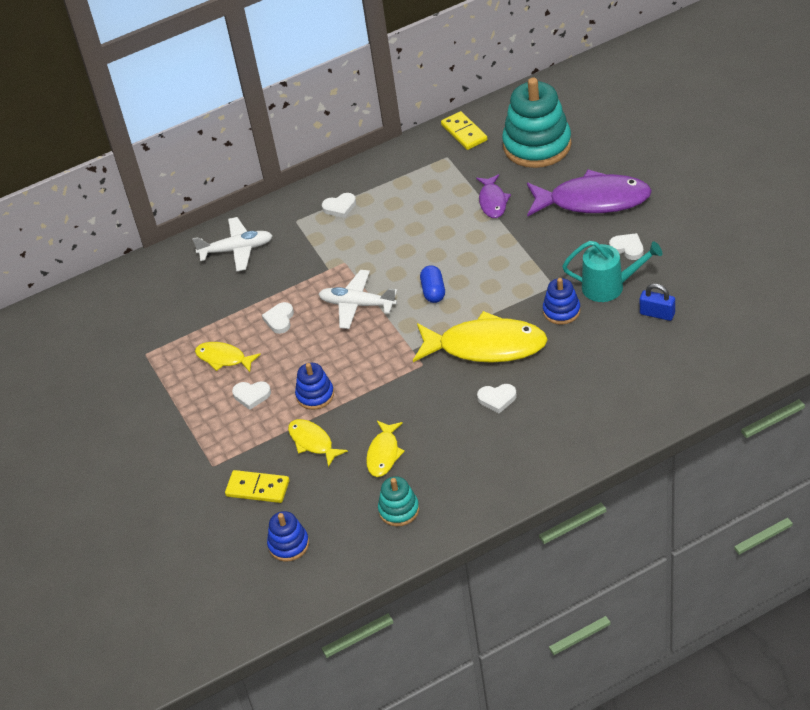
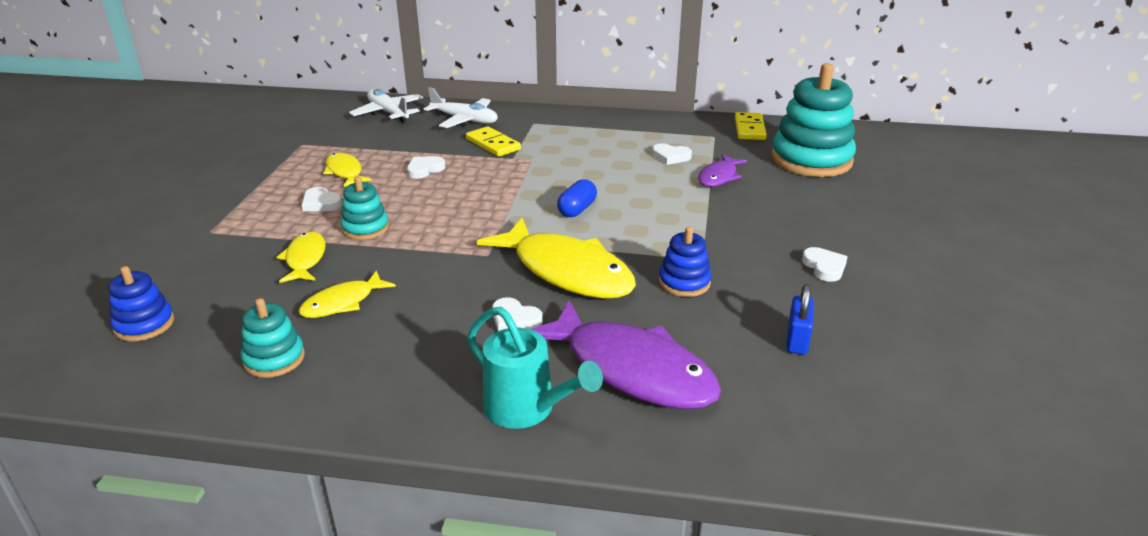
camera: 30 degrees right, 15 degrees down
(257, 488) = (206, 266): yellow domino -> yellow domino (493, 144)
(315, 395) = (365, 228): blue stacking toy -> turquoise stacking toy
(340, 207) = (579, 129): white heart -> white heart (671, 157)
(357, 305) = (499, 188): white plane -> white plane (388, 113)
(593, 200) = (826, 216): purple fish -> purple fish (631, 370)
(610, 286) = (765, 288): turquoise watering can -> turquoise watering can (527, 409)
(657, 314) = (797, 339): blue padlock -> blue padlock turned 45 degrees clockwise

